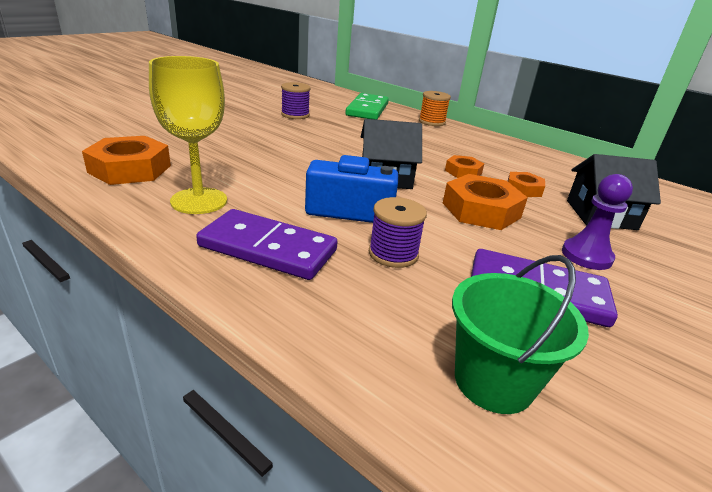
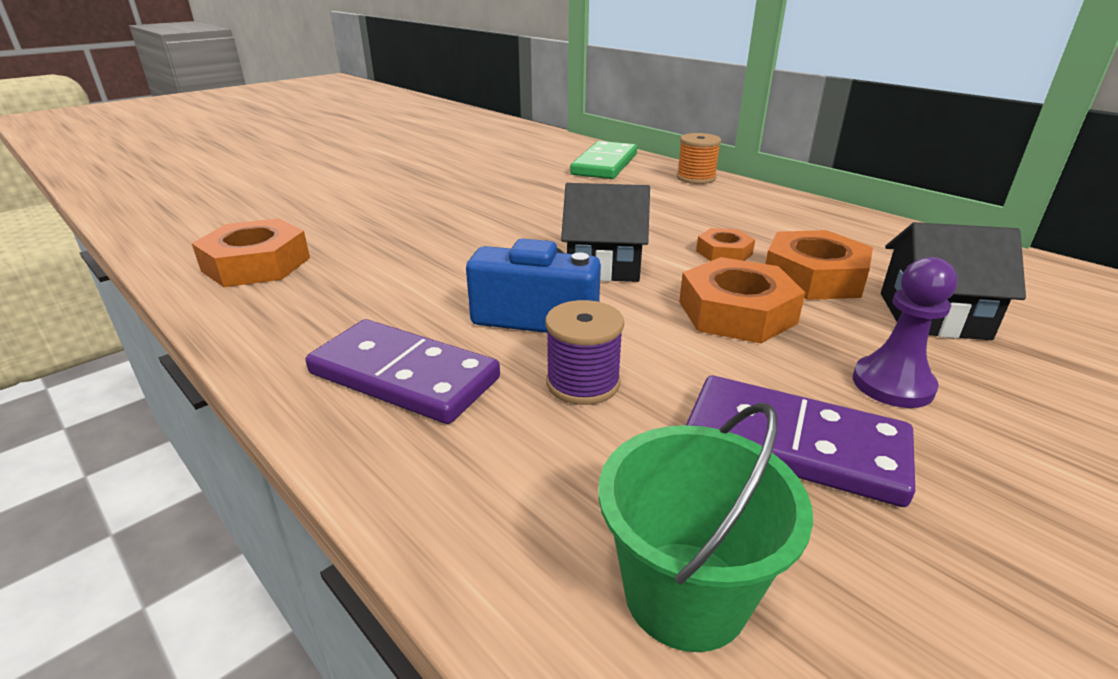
camera: 10 degrees right, 0 degrees up
(199, 201) = (331, 307): yellow goblet -> none
(295, 115) = (499, 177): purple spool -> none
(524, 189) = (814, 277): orange nut -> orange nut, size x1.76

